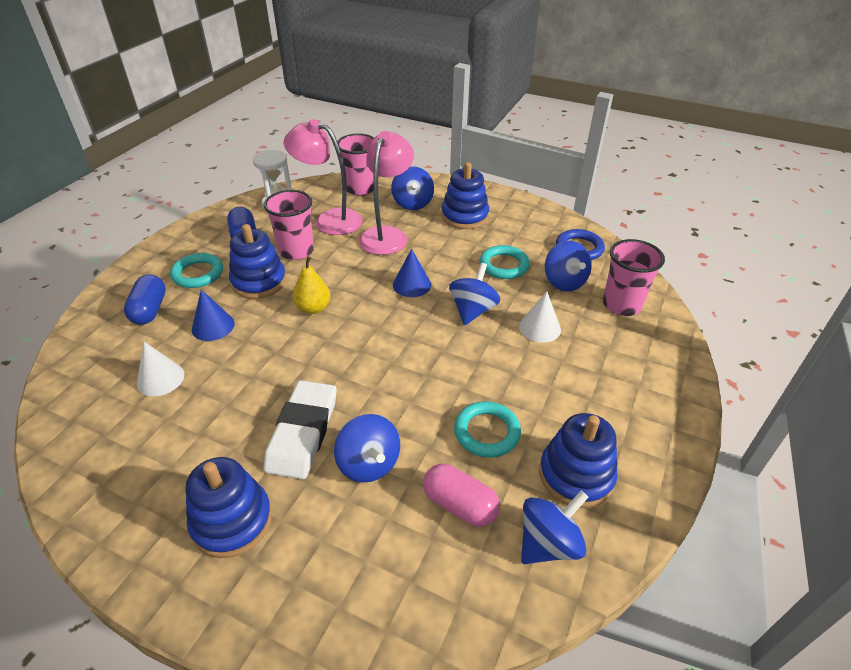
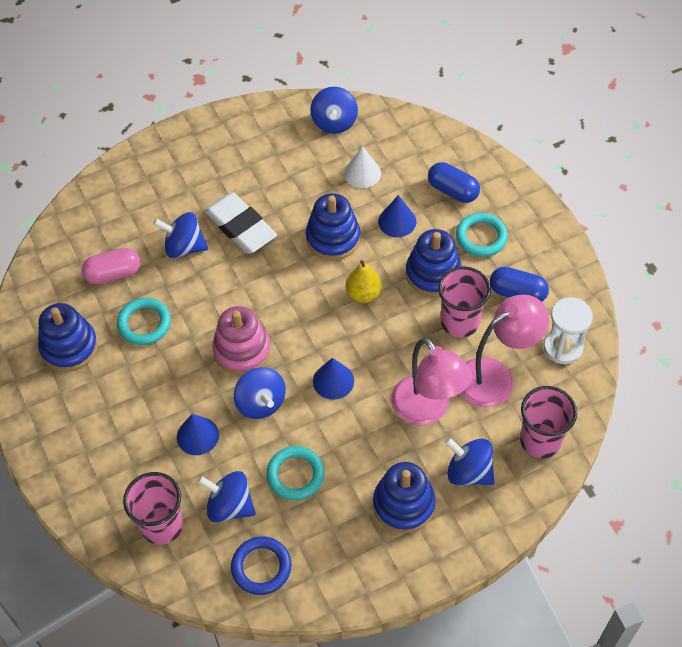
camera: 130 degrees right, 15 degrees up
(232, 521) = (209, 167): blue stacking toy -> blue stacking toy (333, 238)
(440, 347) = (242, 350): none -> pink stacking toy
(539, 328) = (197, 436): white cone -> blue cone
(548, 543) = (50, 298): blue spinning top -> blue spinning top (334, 122)

